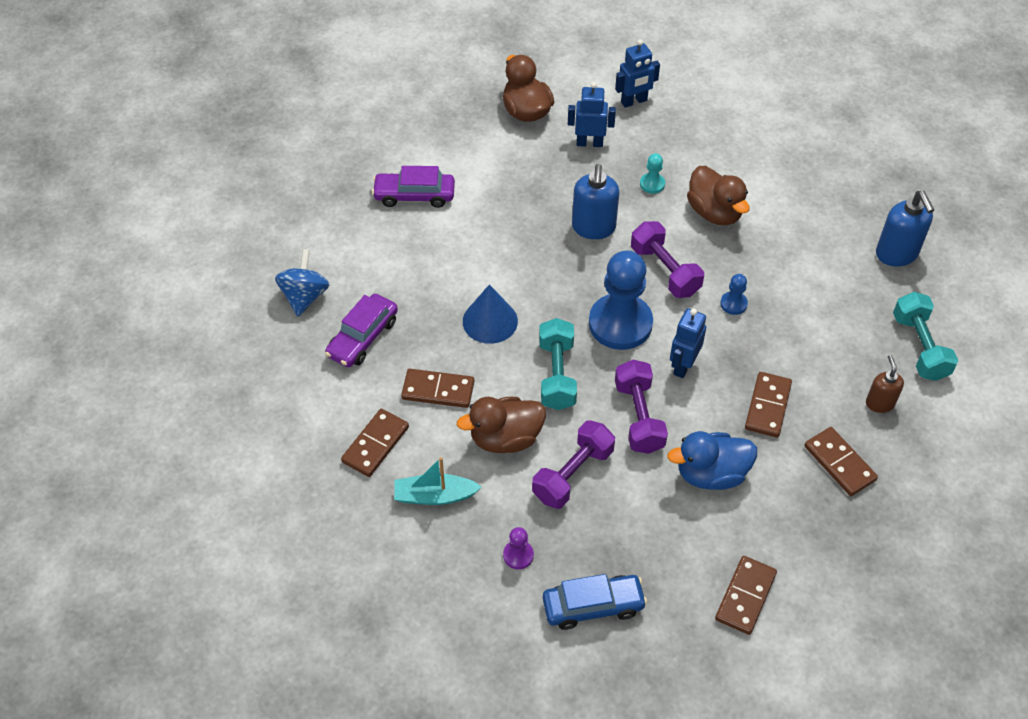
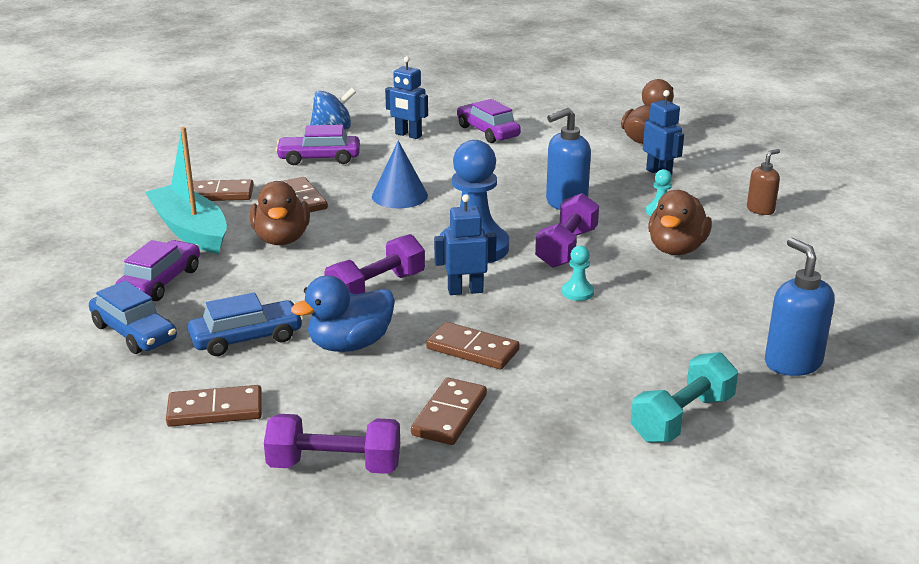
camera: 55 degrees right, 25 degrees down
(434, 496) = (190, 230): turquoise boat -> turquoise boat, size x1.61
(505, 438) = (282, 239): brown duck -> brown duck turned 135 degrees counterclockwise
(518, 555) = (161, 282): purple pawn -> purple car
(557, 375) = (378, 239): turquoise dumbbell -> none
(573, 474) = (275, 279): purple dumbbell -> purple dumbbell (334, 466)
(634, 101) = (742, 176): blue robot -> blue robot (408, 135)
(656, 534) = (247, 338): none -> blue car
(711, 474) = (350, 345): blue duck -> blue duck turned 75 degrees counterclockwise
(733, 304) = (577, 292): blue pawn -> turquoise pawn
(767, 406) = (472, 349): brown domino -> brown domino turned 45 degrees clockwise
(879, 403) = (565, 416): brown soap dispenser -> brown soap dispenser (760, 210)
(896, 254) = (792, 363): blue soap dispenser -> blue soap dispenser turned 120 degrees clockwise

